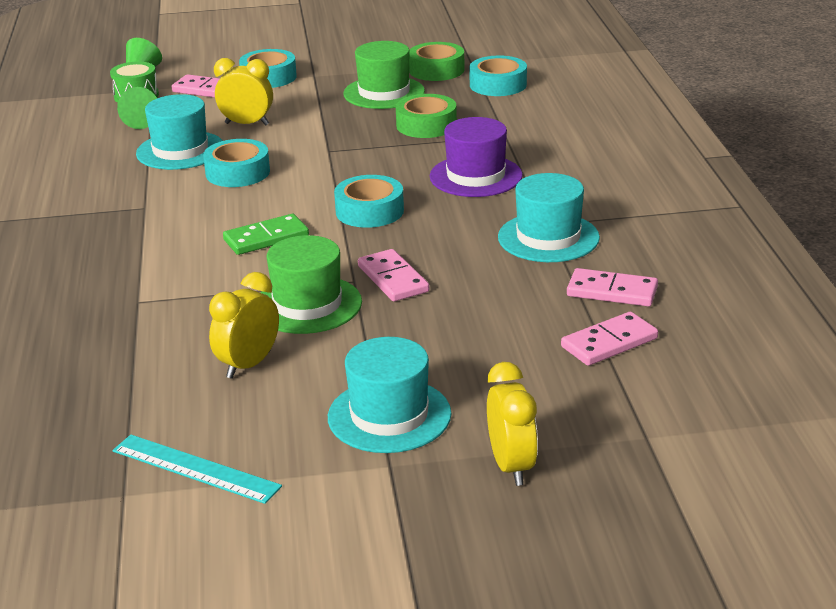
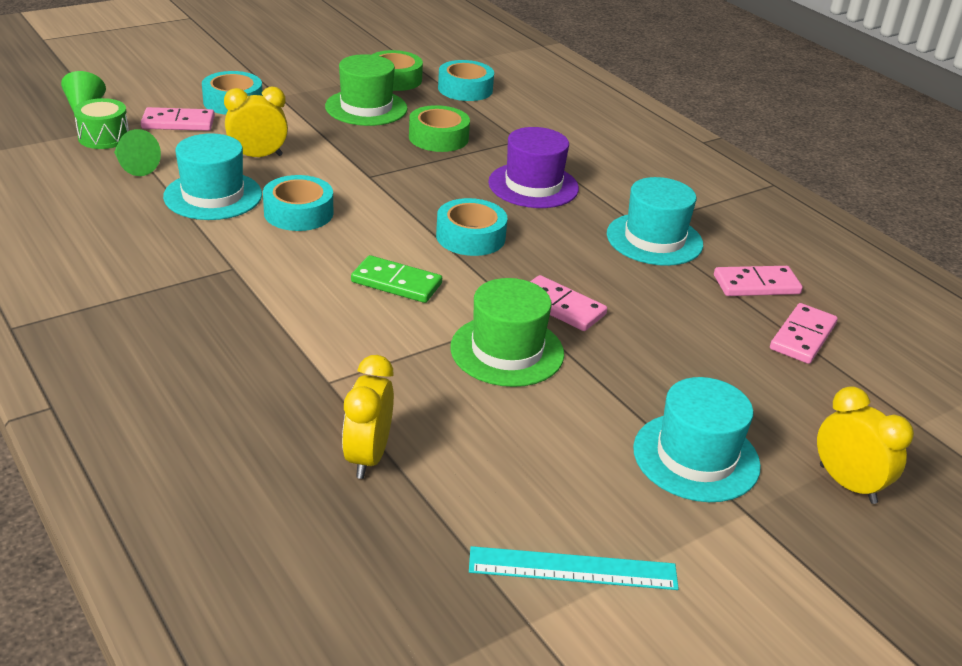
camera: 30 degrees left, 5 degrees up
(248, 365) = (513, 432): yellow clock -> yellow clock (368, 457)
(266, 238) = (396, 283): green domino -> green domino turned 75 degrees clockwise

